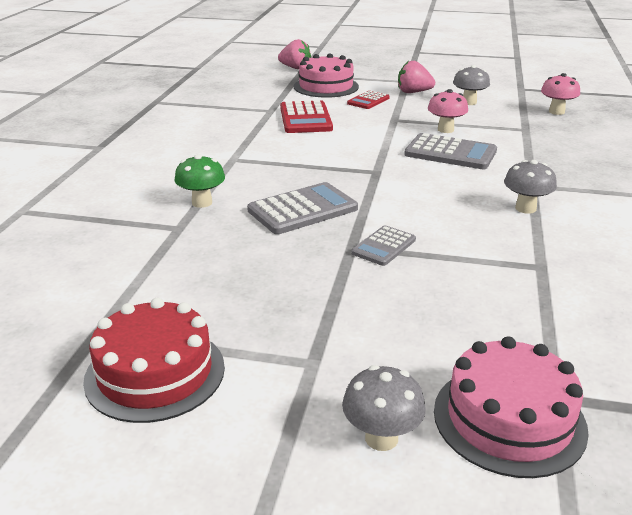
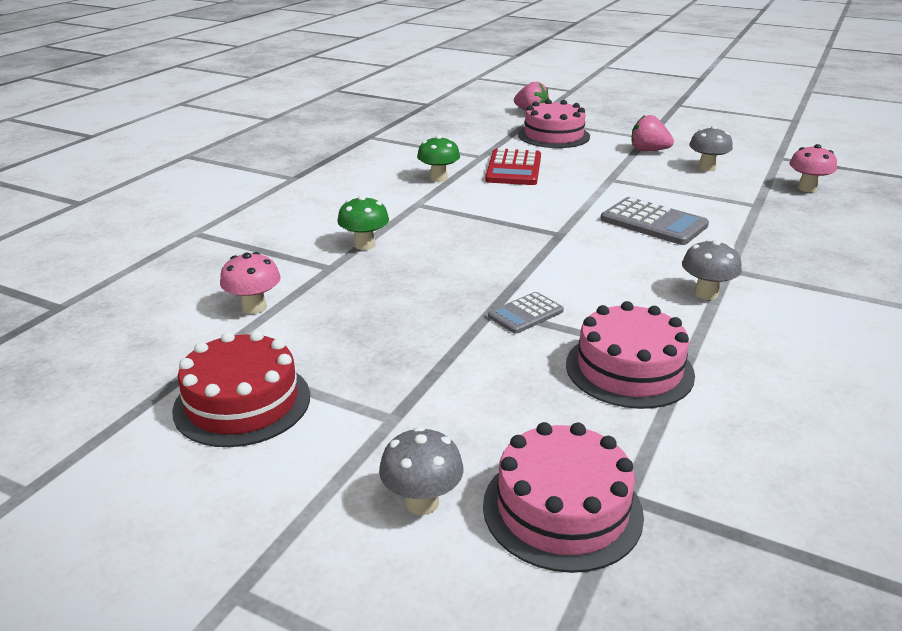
camera: 15 degrees right, 0 degrees up
(241, 133) = (438, 178): none -> green mushroom
(302, 209) = (461, 264): grey calculator -> none
(368, 101) = (592, 155): red calculator -> none
(445, 130) = (662, 196): pink mushroom -> pink mushroom (254, 307)
(498, 283) = (629, 369): none -> pink cake

